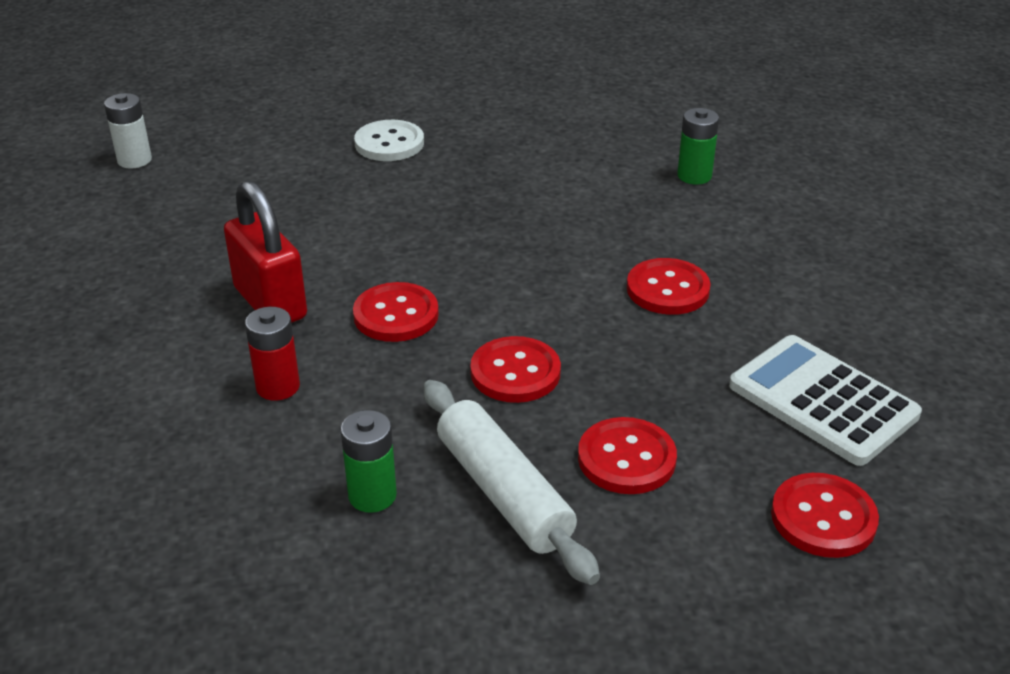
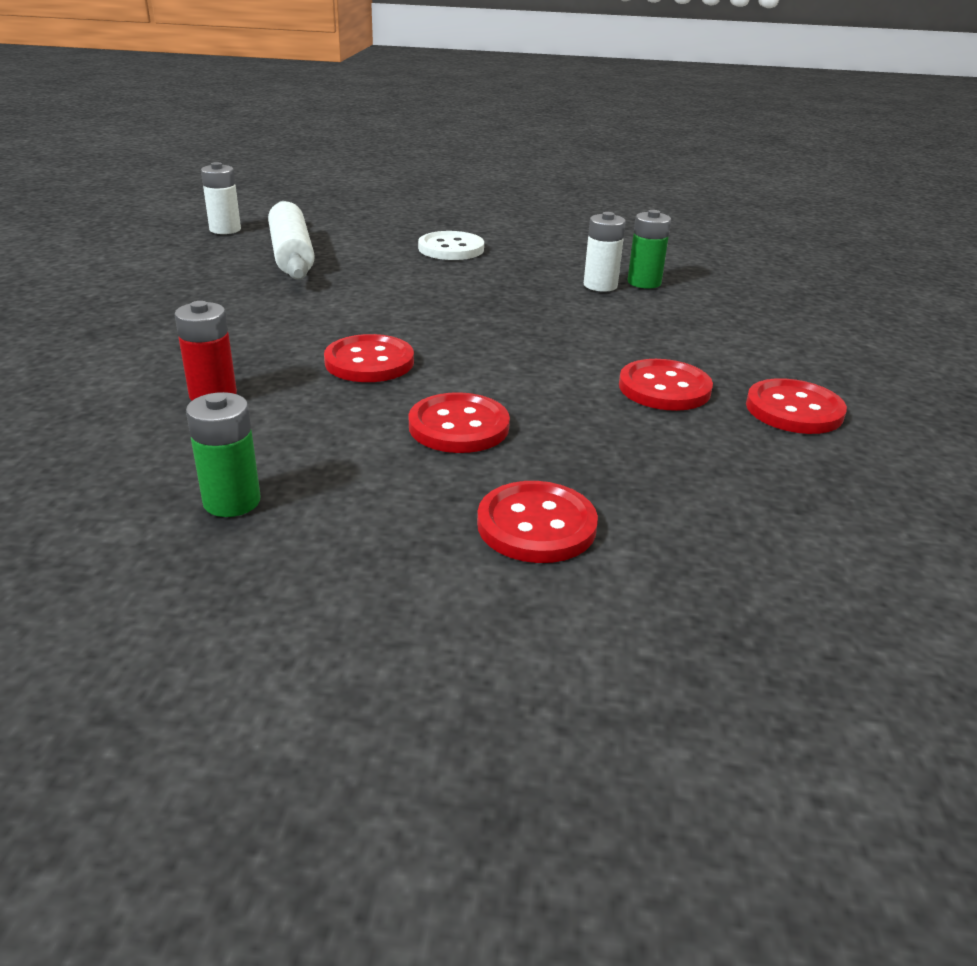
camera: 15 degrees right, 5 degrees down
(270, 303) = (258, 334): red padlock -> none
(503, 492) = (374, 528): white rolling pin -> white rolling pin (291, 254)
(559, 168) = (600, 285): none -> white battery
(694, 176) = (736, 309): green battery -> green battery (644, 282)
(822, 400) = (806, 516): white calculator -> none
(823, 518) = (759, 639): red button -> red button (794, 410)

